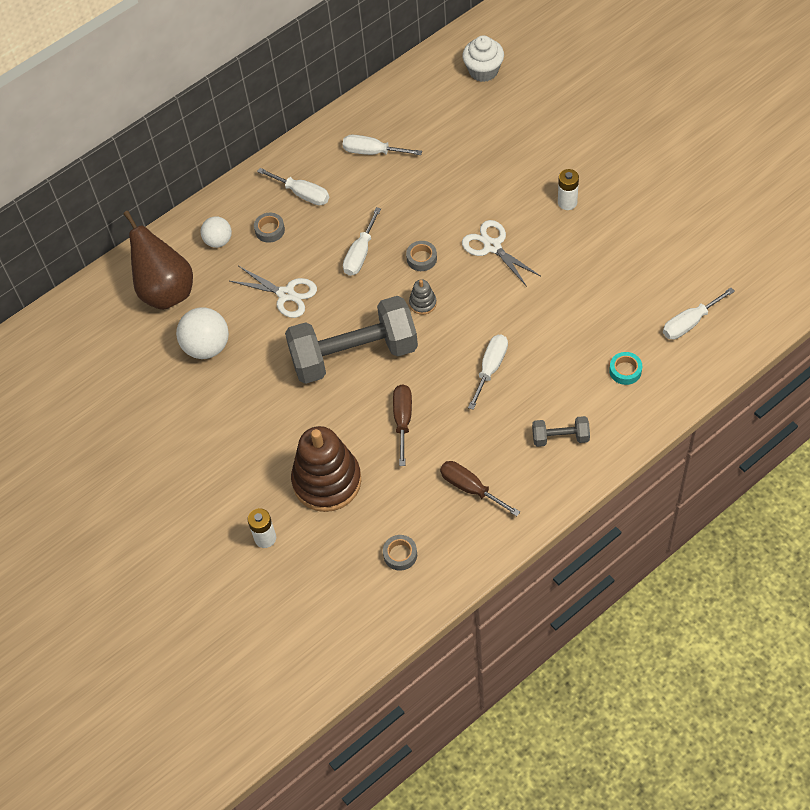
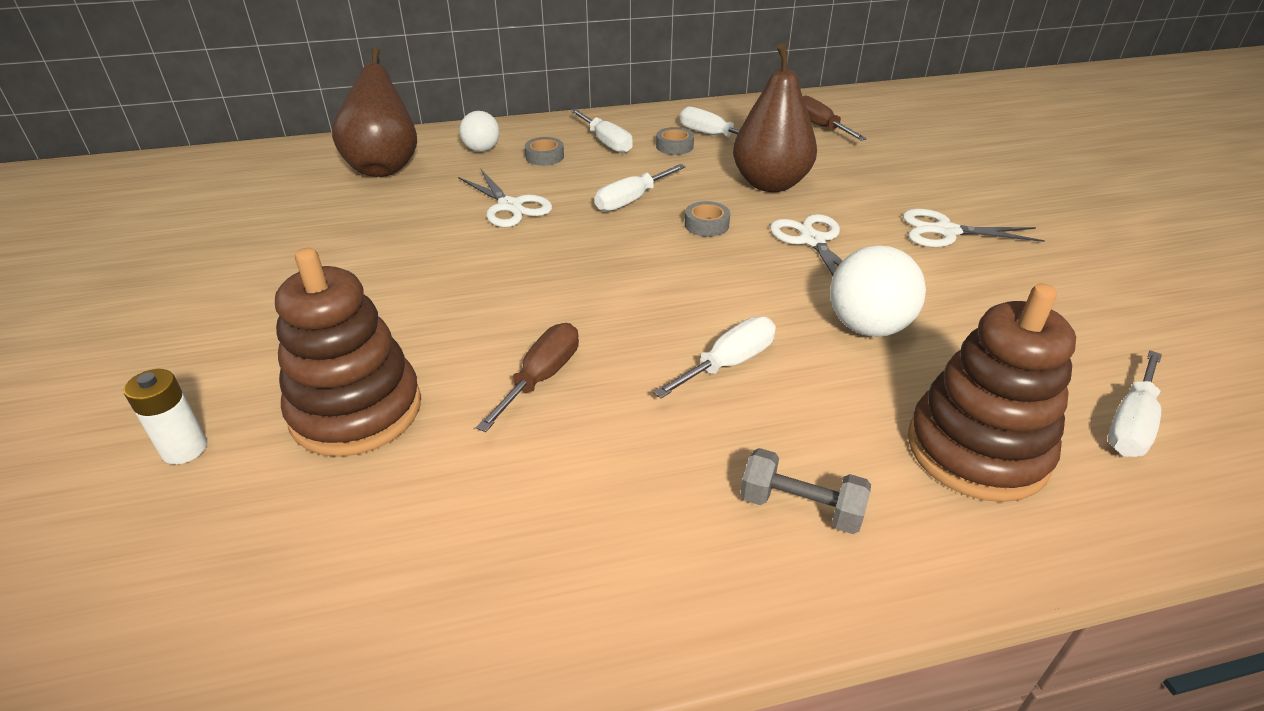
camera: 20 degrees right, 20 degrees down
(207, 347) = (371, 220): white ball -> white ball (867, 327)
(354, 355) = (539, 283): grey dumbbell -> none
(400, 554) = (356, 581): grey tape -> grey tape (674, 146)
(423, 303) = (676, 264): grey stacking toy -> none
(441, 196) = (770, 184): none -> brown pear
(470, 488) = (576, 521): brown screwdriver -> brown screwdriver (820, 126)
(483, 71) = (883, 115): white cupcake -> none
(567, 202) = (946, 231): white battery -> white scissors
(625, 371) = (976, 450): turquoise tape -> brown stacking toy
(689, 323) = (1130, 424): white screwdriver -> white screwdriver turned 45 degrees counterclockwise

